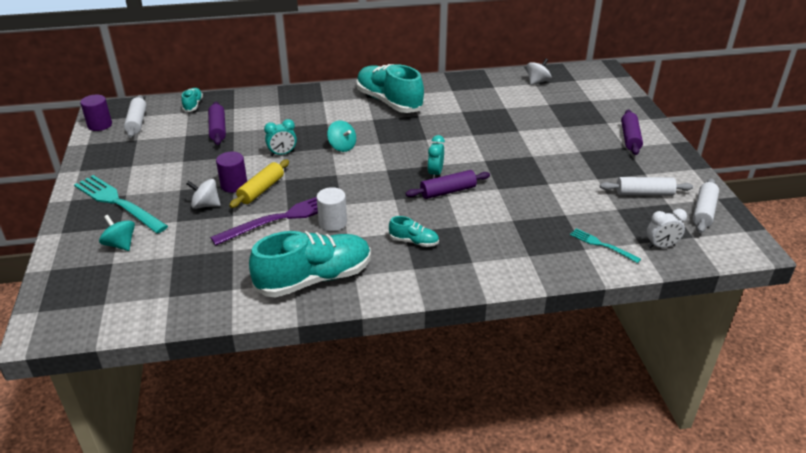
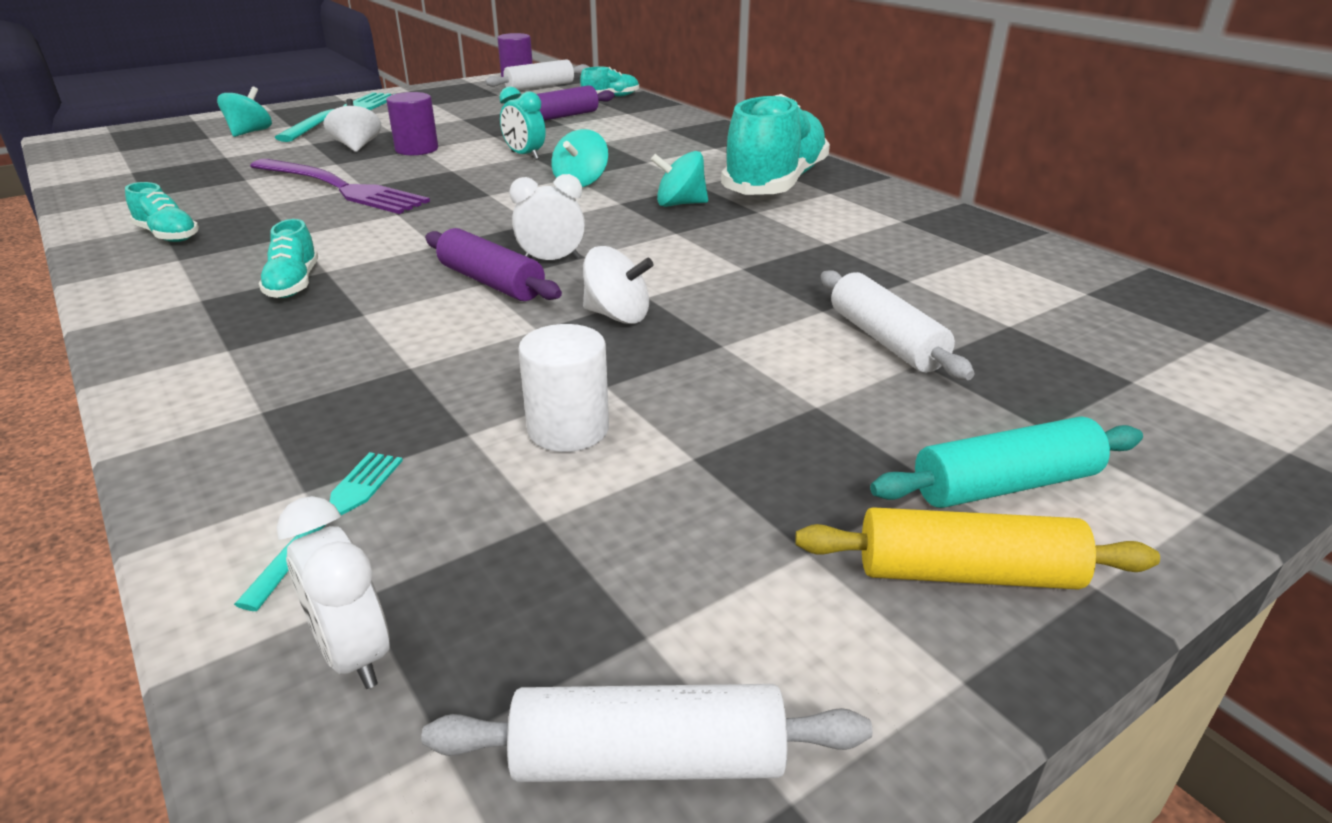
camera: 65 degrees right, 5 degrees down
(261, 190) = (412, 164): yellow rolling pin -> yellow rolling pin (966, 573)
(314, 279) = (167, 235): turquoise shoe -> turquoise shoe, size x0.45
(333, 223) = (337, 217): white cylinder -> white cylinder (568, 429)
(394, 130) = (680, 204): none -> turquoise spinning top
(435, 173) = (551, 260): turquoise clock -> white clock
(537, 82) = (1101, 294): white spinning top -> white spinning top (617, 315)
(630, 138) = (1005, 485): purple rolling pin -> turquoise rolling pin
(644, 193) = (674, 565): white rolling pin -> white rolling pin (885, 340)

